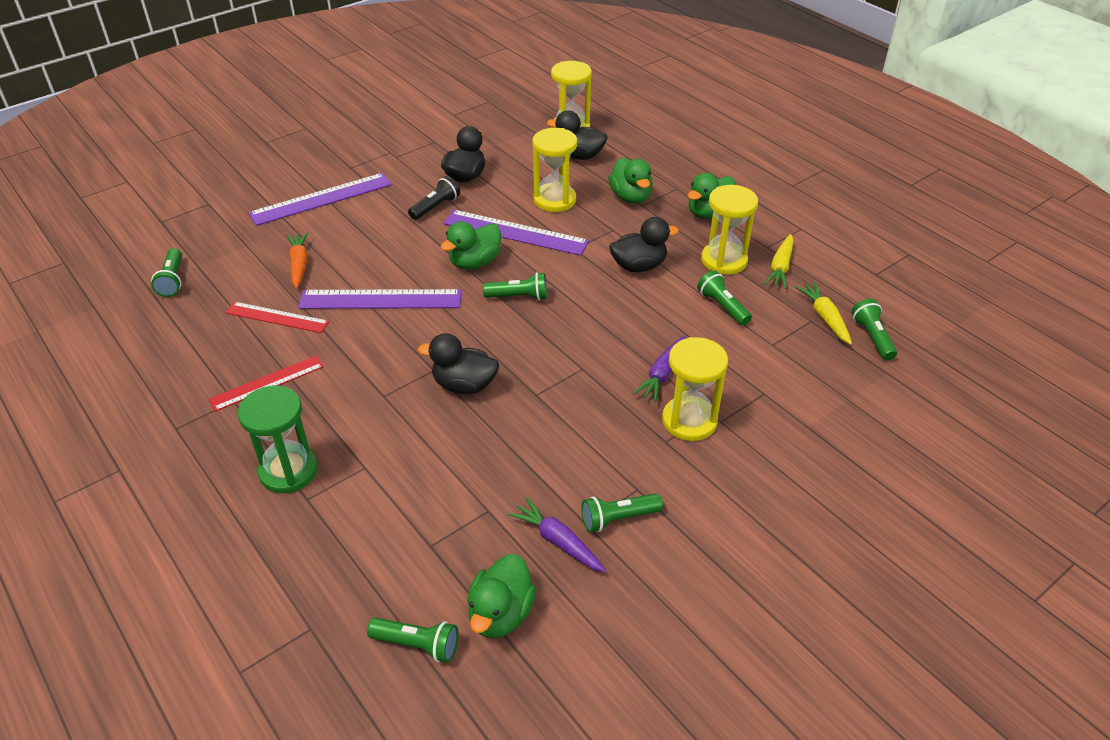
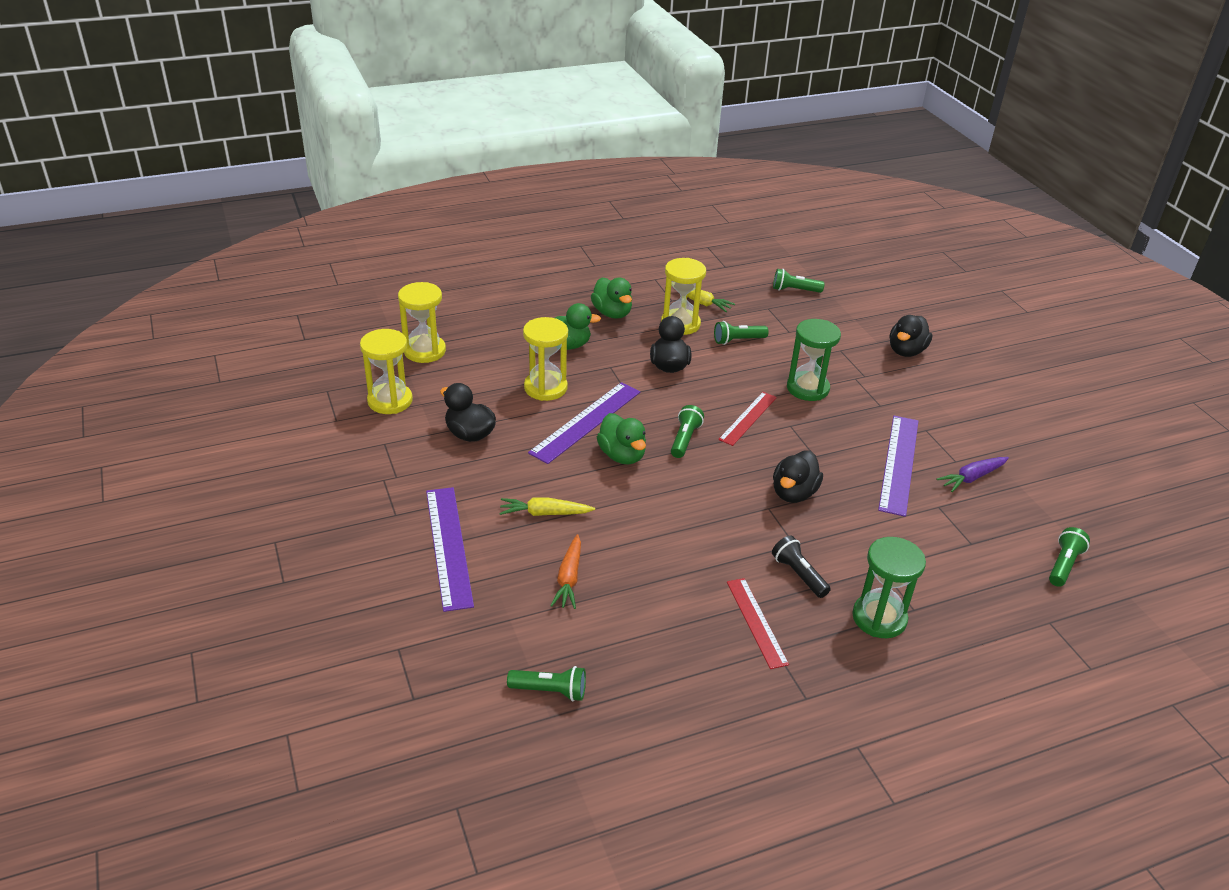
camera: 75 degrees left, 5 degrees down
(277, 317) = (655, 605): red ruler -> red ruler (748, 418)
(299, 264) = (569, 578): orange carrot -> orange carrot turned 90 degrees counterclockwise
(380, 299) = (654, 526): purple ruler -> purple ruler (899, 464)
(435, 207) = (514, 464): black flashlight -> black flashlight (799, 574)
(501, 614) = (1036, 518): green duck -> none
(579, 156) = (478, 357): black duck -> black duck (906, 351)
(618, 518) = (953, 445): green flashlight -> none
(662, 374) = (807, 388): purple carrot -> green hourglass
(689, 421) = (861, 389): yellow hourglass -> yellow hourglass (390, 401)
(825, 318) = (767, 301): yellow carrot -> yellow carrot (545, 513)

